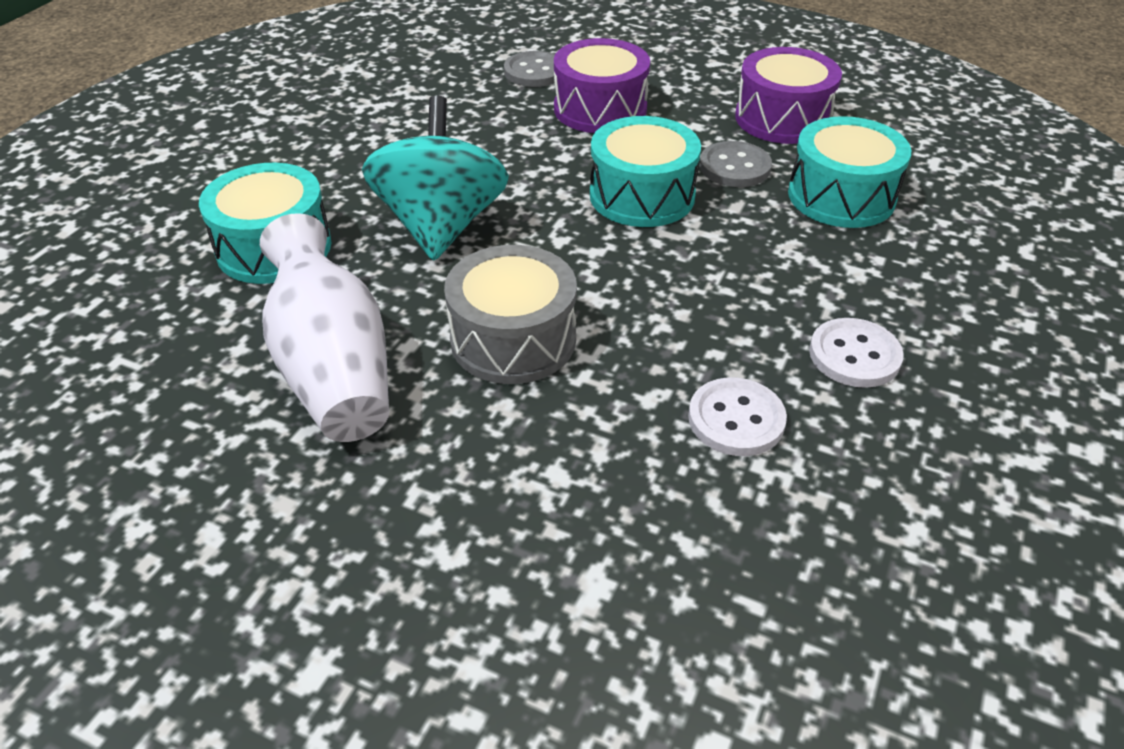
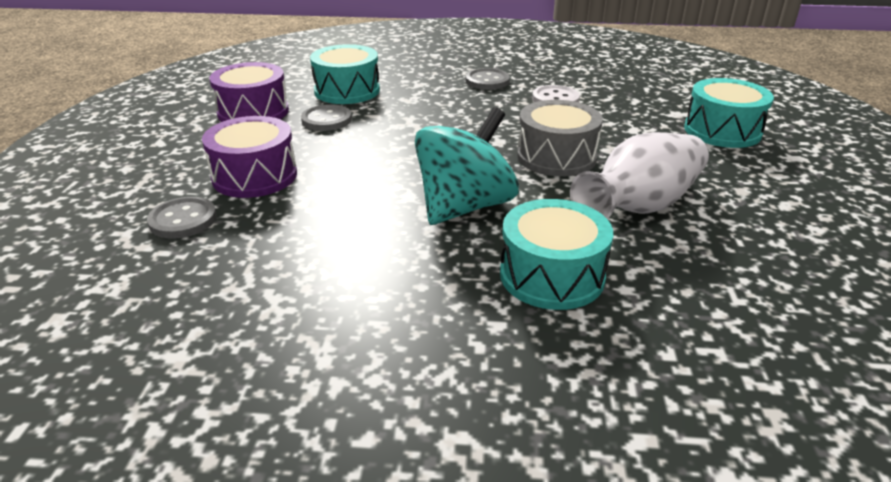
camera: 110 degrees left, 10 degrees down
(441, 225) = (464, 207): turquoise spinning top -> turquoise spinning top turned 150 degrees clockwise
(642, 196) = (379, 143): turquoise drum -> turquoise drum (722, 131)
(854, 355) = (487, 81): white button -> grey button

